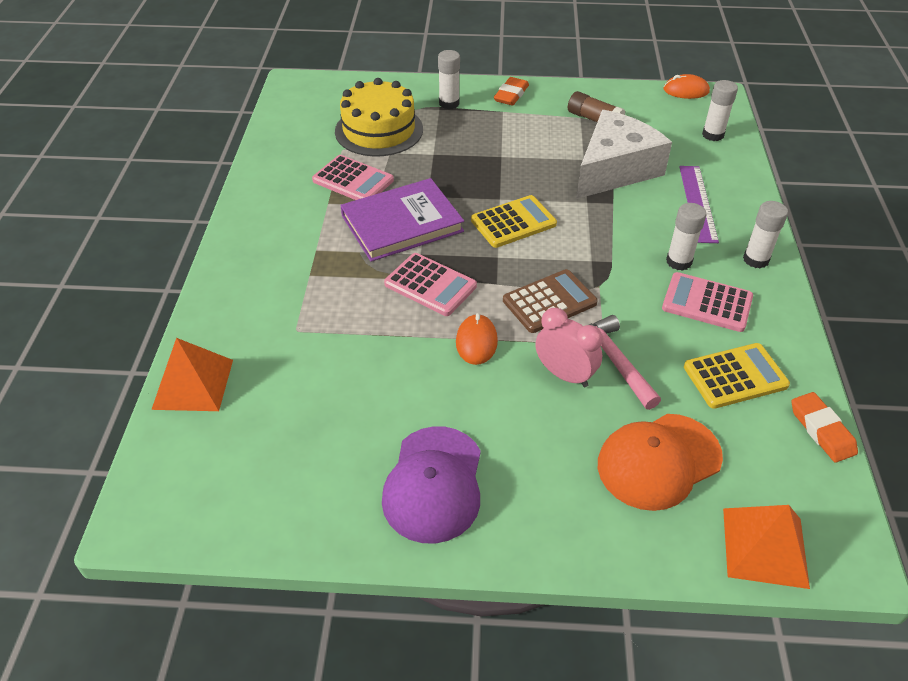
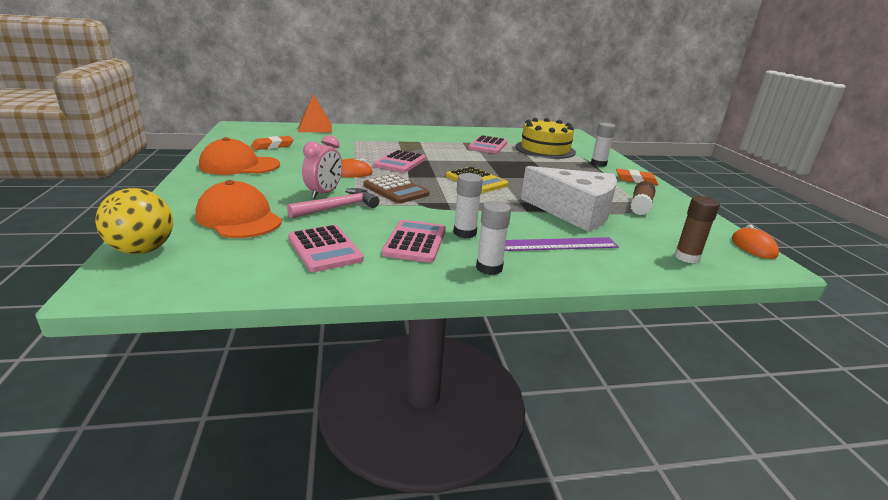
camera: 75 degrees right, 20 degrees down
(402, 223) = (454, 156): purple book -> none
(434, 484) = (239, 165): purple cap -> orange cap
(713, 135) = (687, 257): white glue stick -> brown glue stick
(735, 376) = (324, 249): yellow calculator -> pink calculator
(765, 547) = (142, 250): orange pyramid -> yellow ball
(821, 430) = (256, 284): orange eraser -> orange eraser (272, 146)

